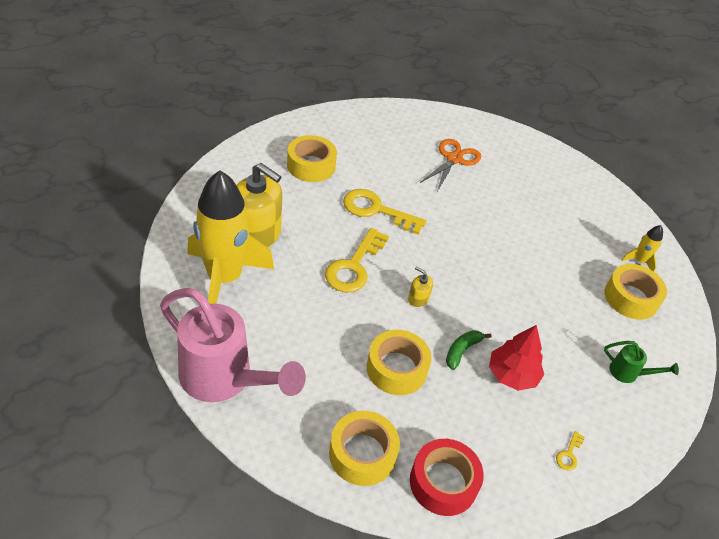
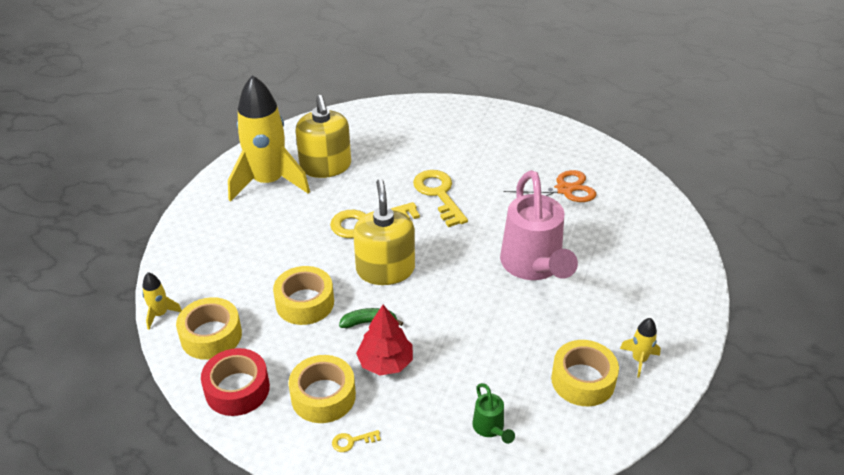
camera: 50 degrees right, 5 degrees down
(225, 380) = (190, 240): pink watering can -> pink watering can (534, 267)
(292, 469) = (160, 314): none -> yellow rocket
(311, 166) = (429, 140): yellow tape -> yellow tape (323, 396)
(418, 299) = (385, 269): yellow soap dispenser -> yellow soap dispenser, size x2.40

